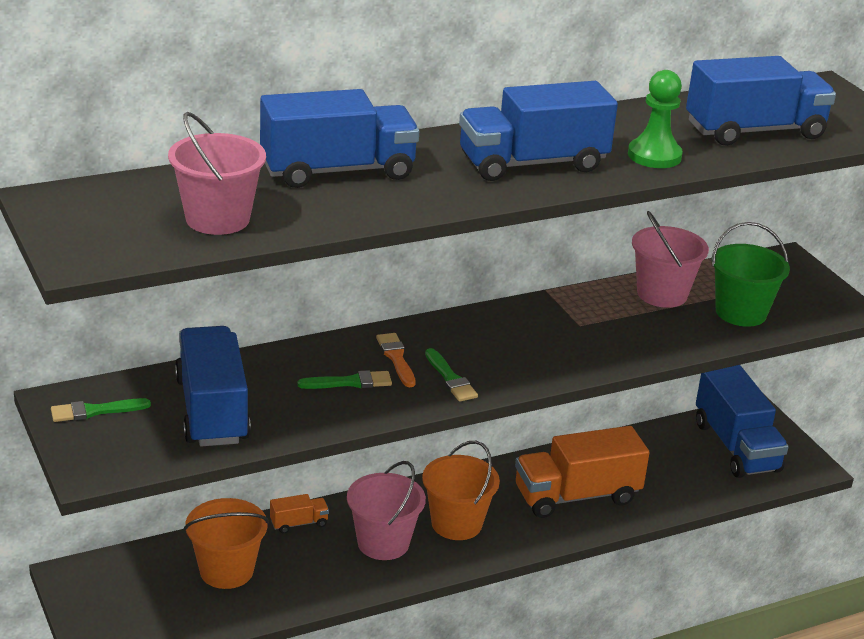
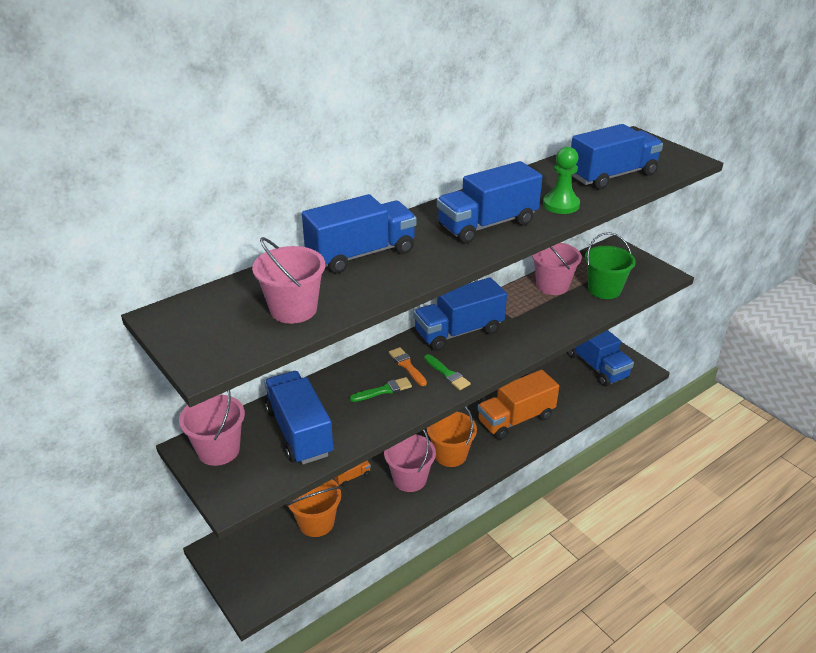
camera: 10 degrees left, 5 degrees up
(95, 411) = (218, 450): green brush -> pink bucket
(491, 329) = (459, 332): none -> blue truck

